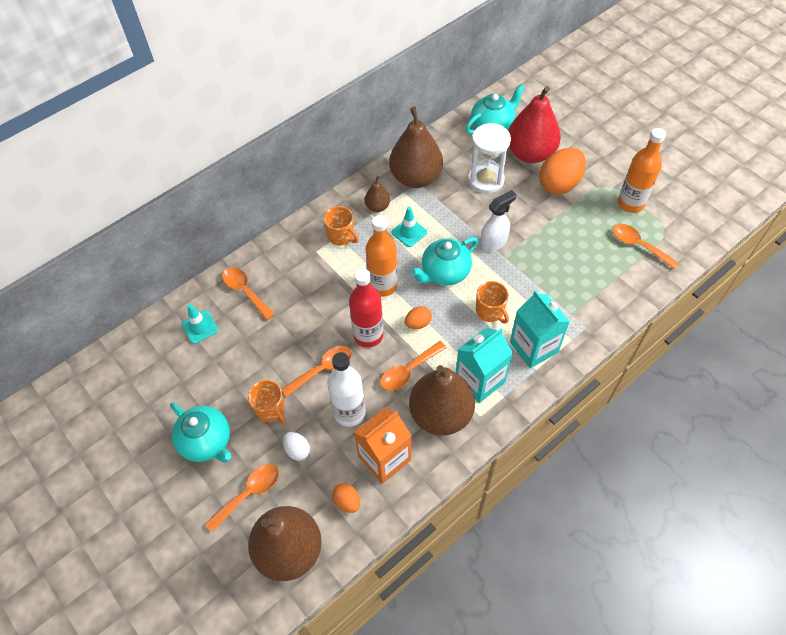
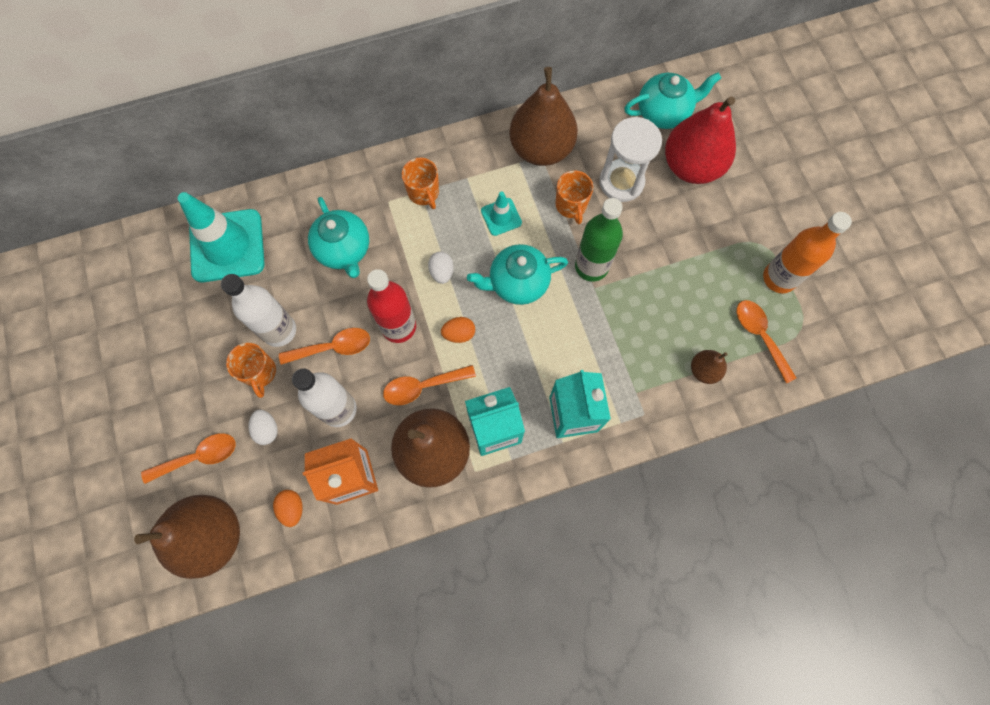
camera: 20 degrees right, 15 degrees up
(200, 327) = (227, 246): turquoise traffic cone -> turquoise traffic cone, size x2.08
(207, 442) = (181, 382): turquoise teapot -> turquoise teapot (344, 250)
(245, 291) = (291, 221): orange spoon -> none
(272, 373) = (279, 330): none -> white bottle
(377, 207) = (480, 170): brown pear -> brown pear (704, 370)
(383, 285) = (442, 272): orange bottle -> white egg
(490, 311) = (546, 351): orange mug -> orange mug (571, 205)
(494, 242) = (591, 266): white spray bottle -> green bottle
(559, 184) = (706, 220): orange egg -> none

